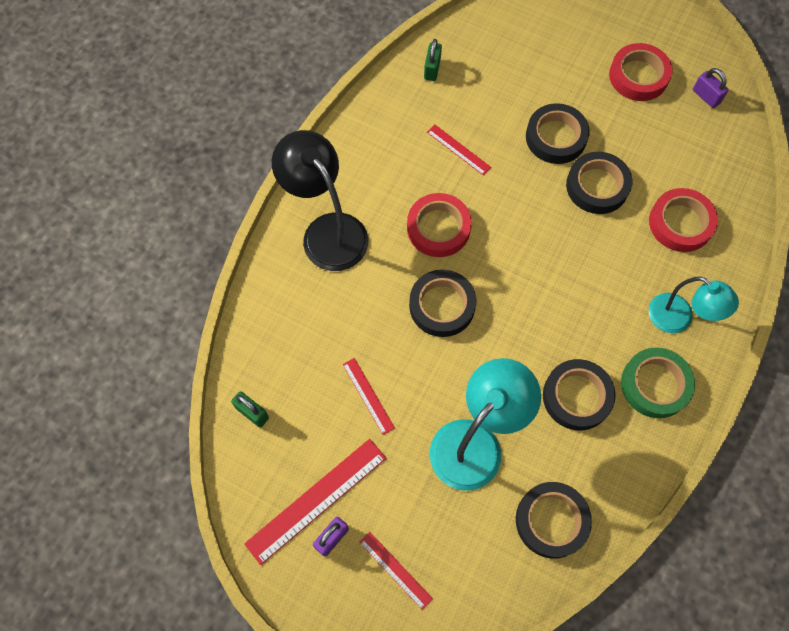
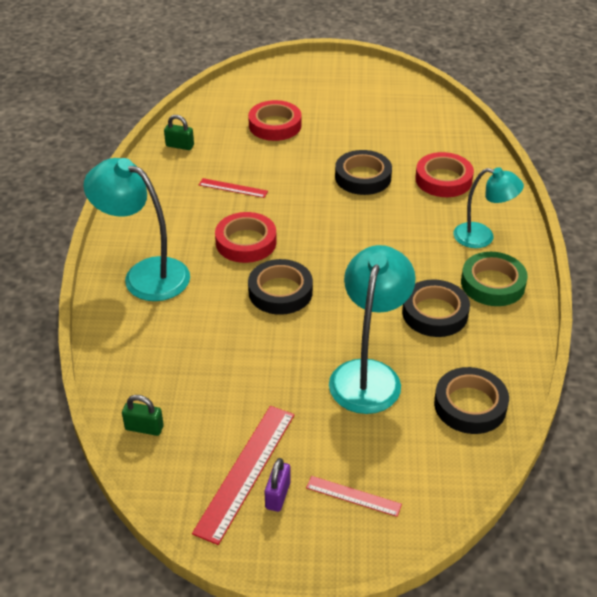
camera: 25 degrees left, 25 degrees down
(327, 231) = (145, 274): black lamp -> turquoise lamp
(368, 396) = (250, 376): red ruler -> none
(432, 69) = (180, 146): green padlock -> green padlock turned 60 degrees counterclockwise
(556, 137) = (310, 158): black tape -> none
(638, 76) = (352, 105): red tape -> red tape (275, 125)
(706, 96) = (412, 103): purple padlock -> none

